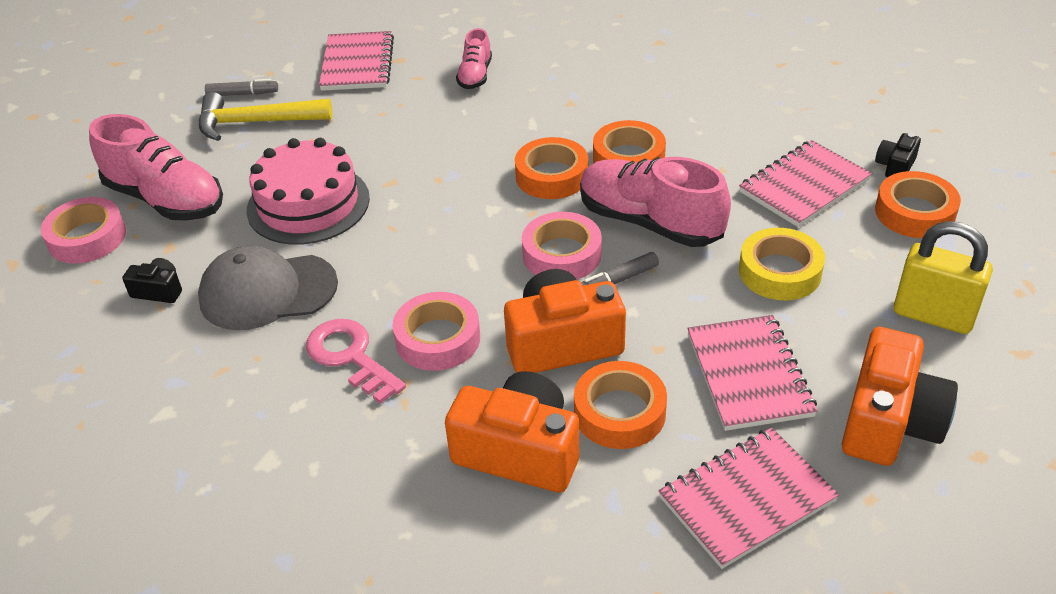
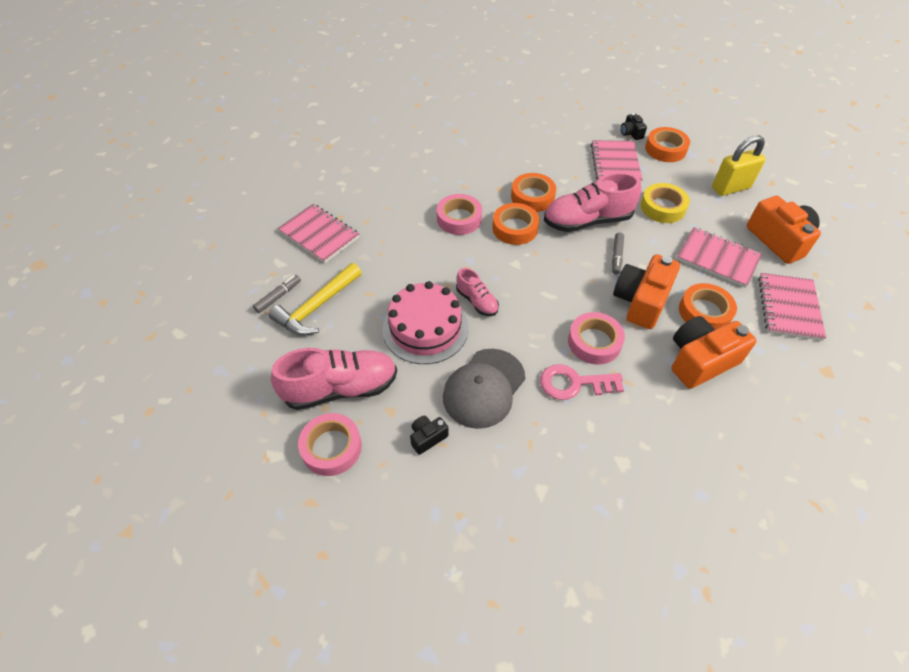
camera: 50 degrees left, 10 degrees up
(475, 75) = (395, 201): pink shoe -> pink shoe (477, 301)
(562, 254) = (578, 262): pink tape -> pink tape (459, 219)

